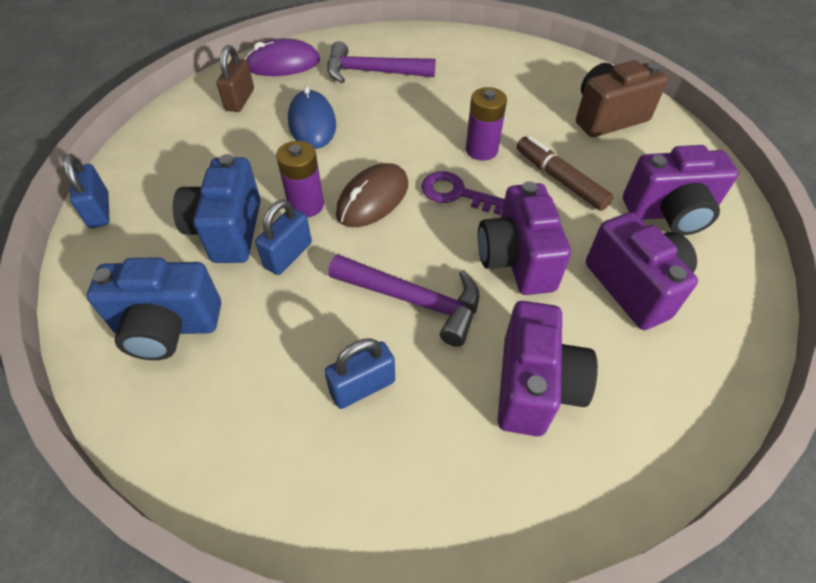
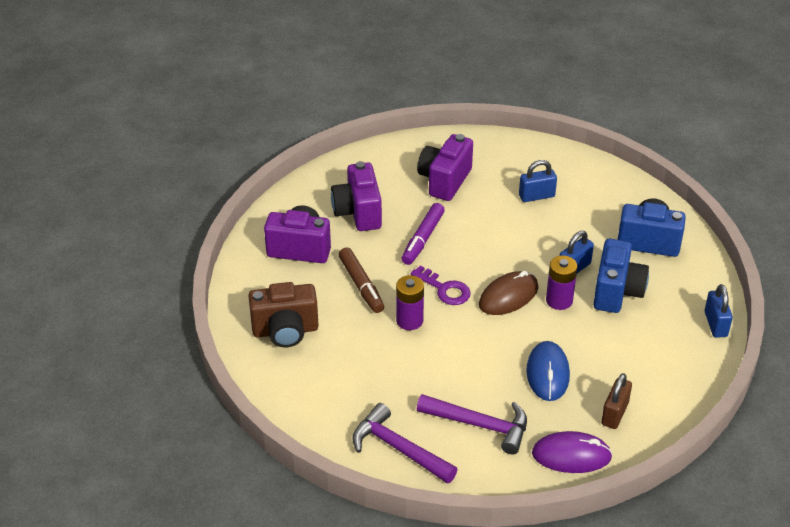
camera: 165 degrees left, 10 degrees down
(413, 300) = (497, 229): purple hammer -> purple hammer (399, 449)
(516, 260) = (423, 239): purple camera -> purple marker

